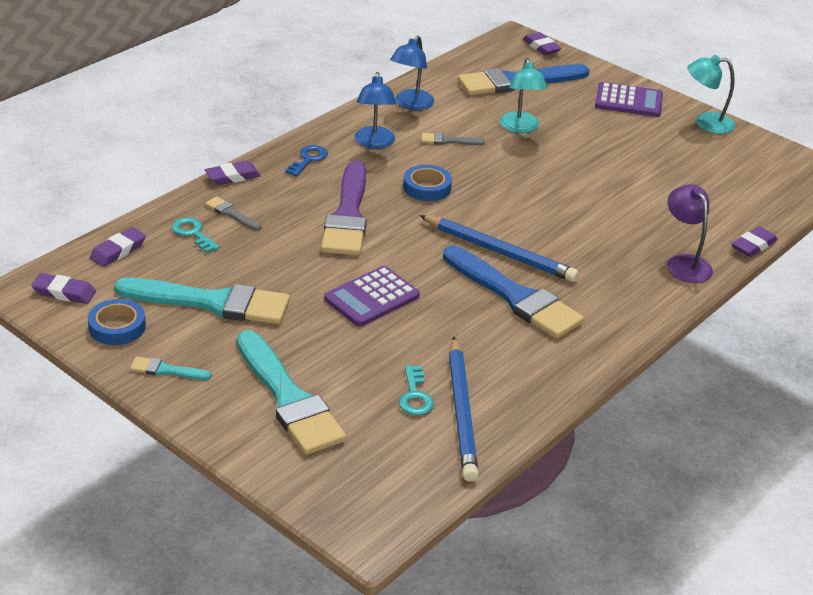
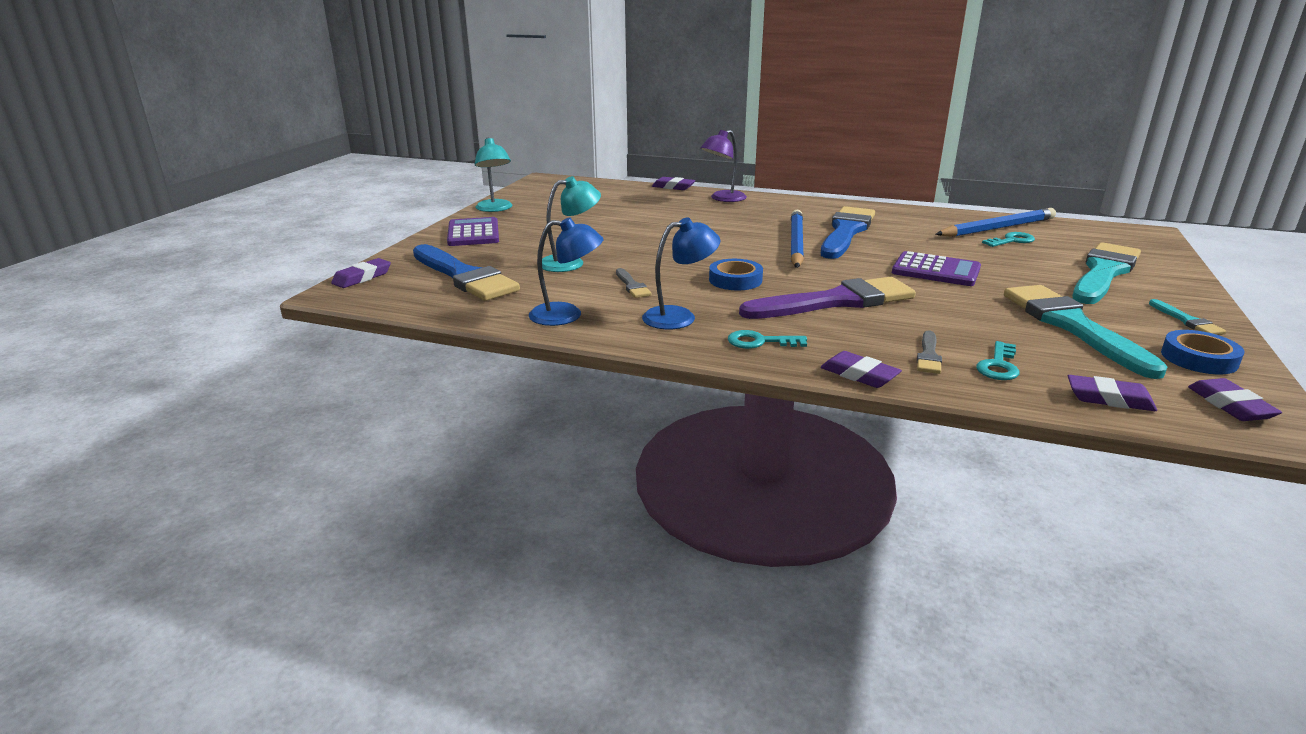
camera: 110 degrees left, 10 degrees down
(308, 159) = (760, 342): blue key -> turquoise key

